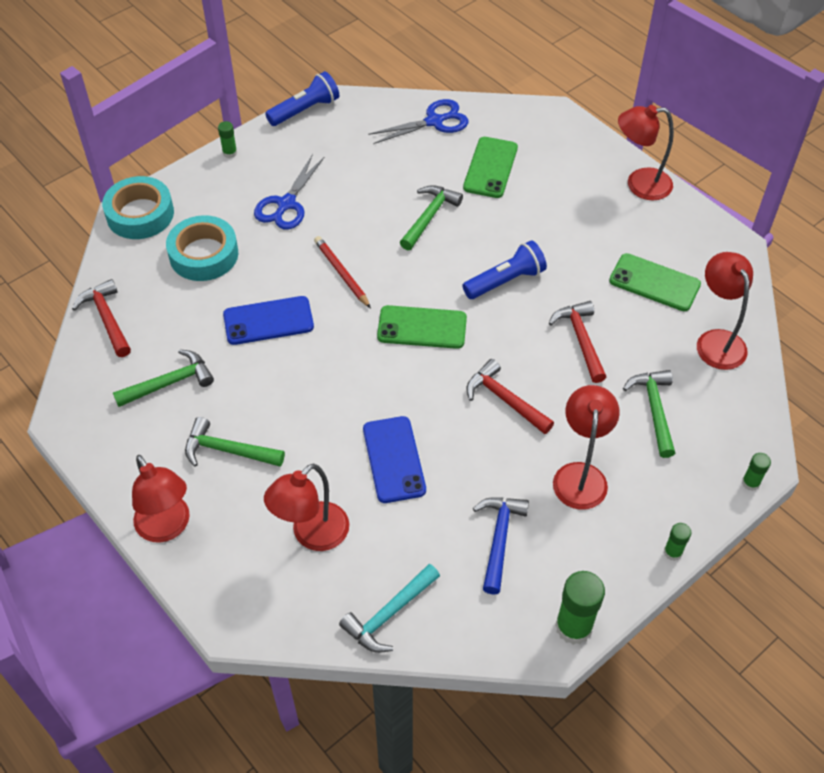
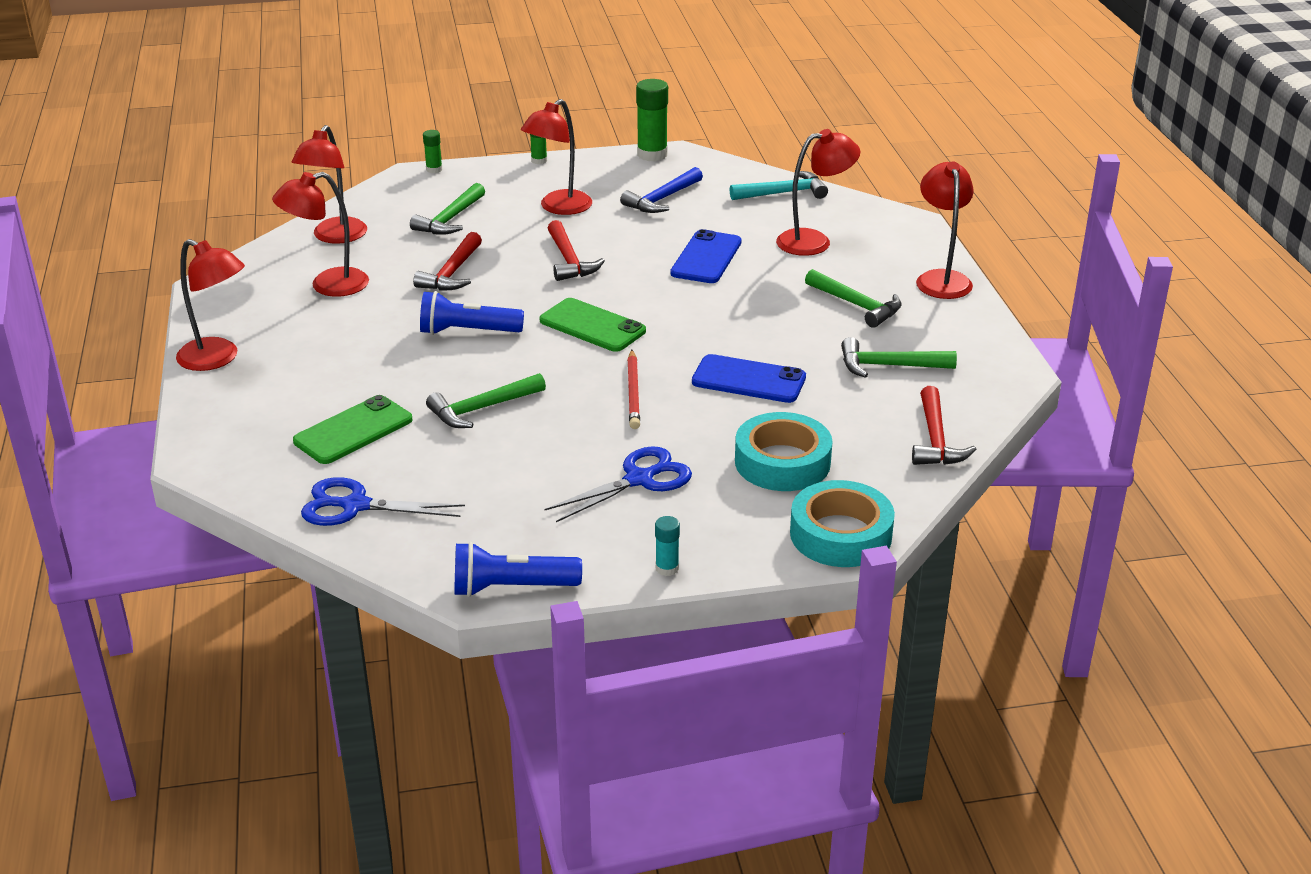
camera: 150 degrees left, 20 degrees down
(230, 153) = (667, 568): green glue stick -> turquoise glue stick
(654, 283) = (328, 285): green phone -> red lamp

